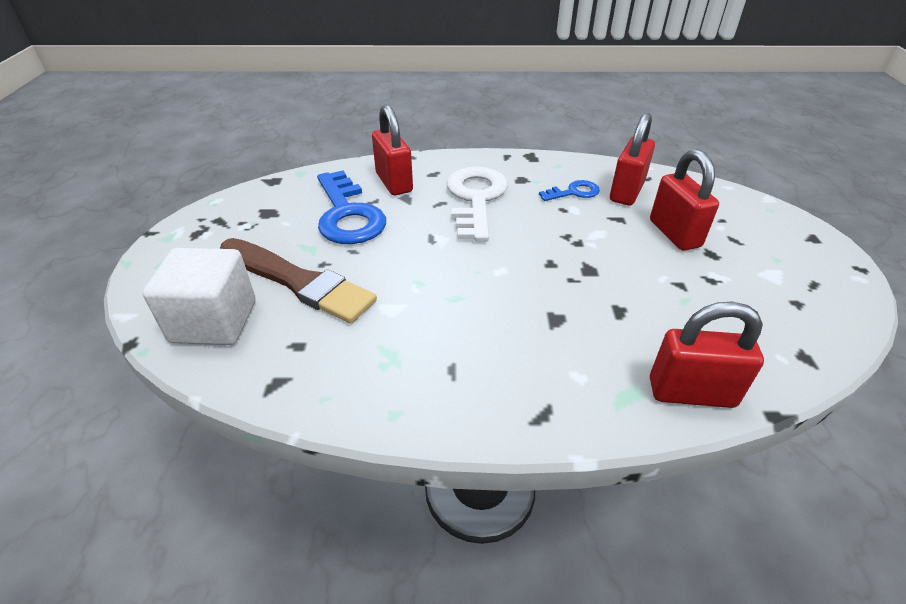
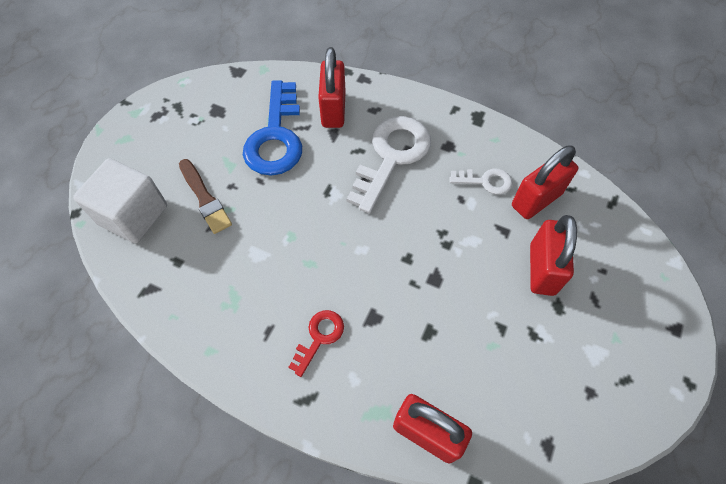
camera: 25 degrees right, 20 degrees up
(298, 281) = (204, 198): brown brush -> brown brush, size x0.61
(513, 354) = (319, 337): none -> red key
(574, 192) = (485, 181): blue key -> white key

